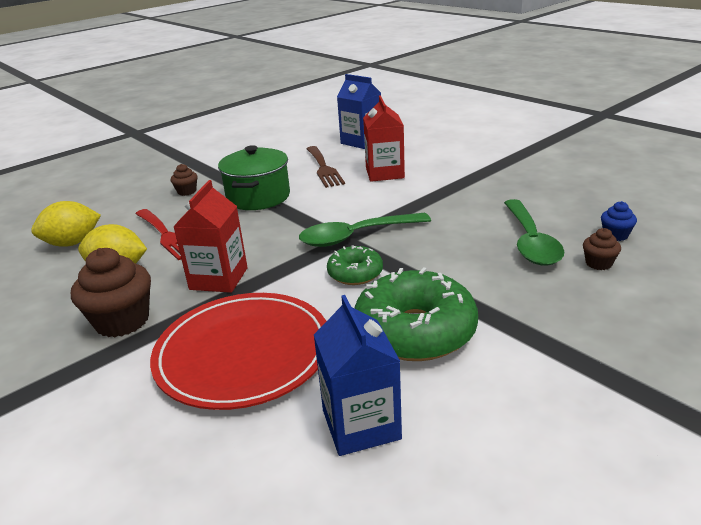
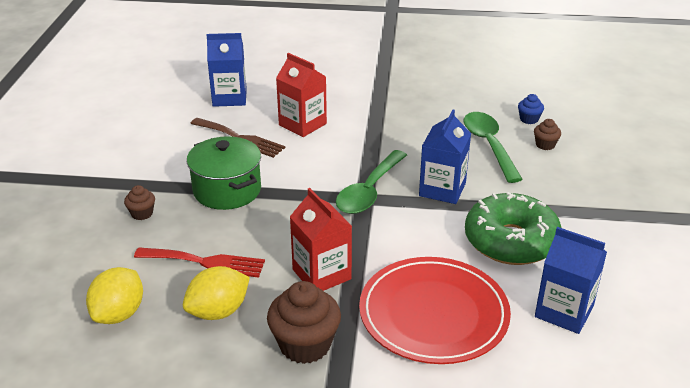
camera: 45 degrees left, 5 degrees up
(355, 273) = (415, 221): green donut -> none
(421, 260) = (442, 189): none -> blue carton
(530, 242) = (489, 145): green spoon -> green spoon turned 150 degrees counterclockwise

